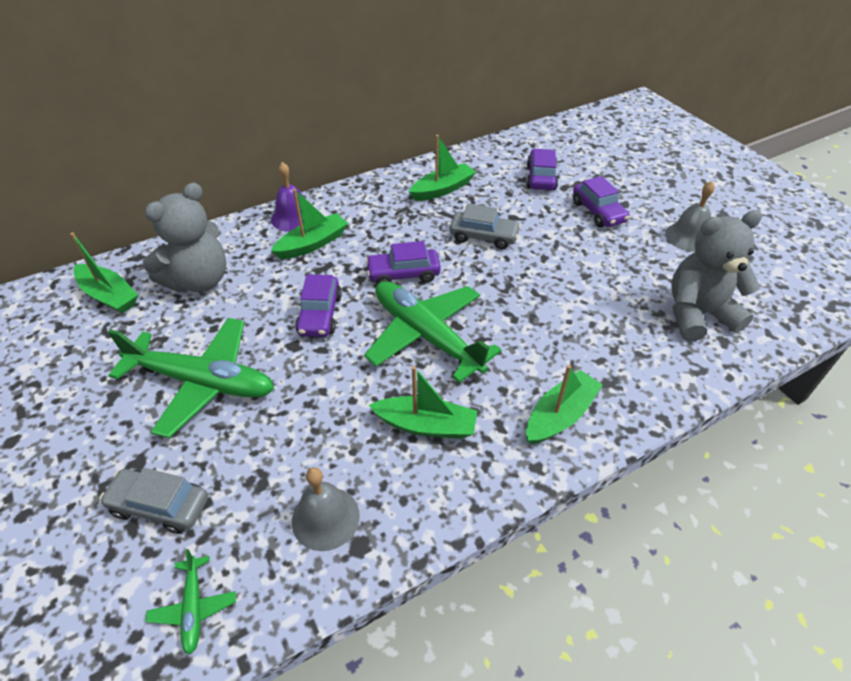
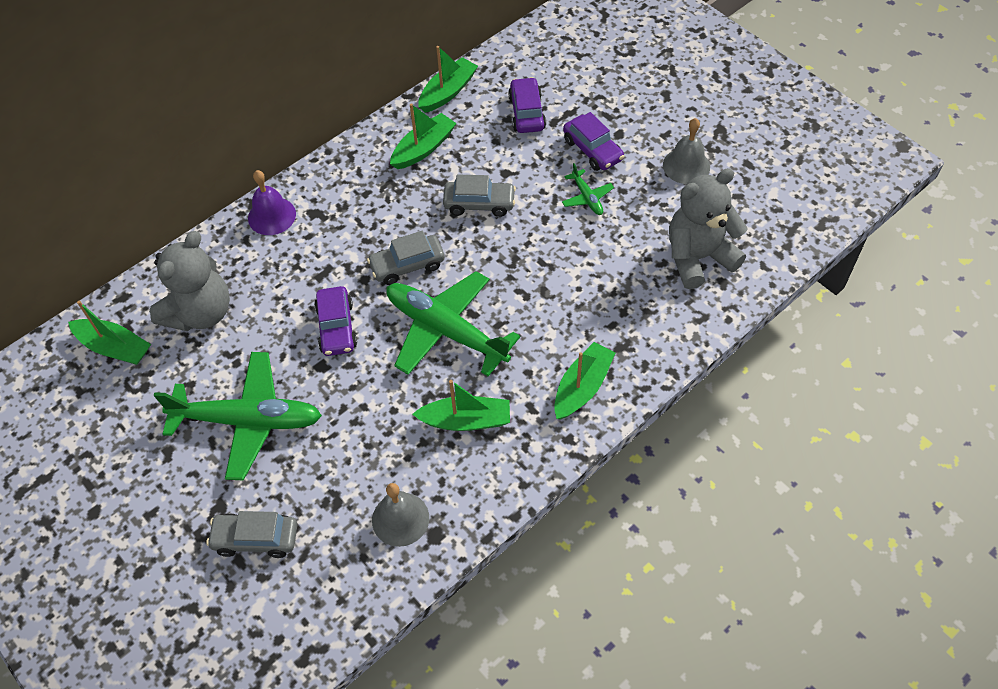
camera: 10 degrees left, 10 degrees up
(194, 607) = (316, 609): green plane -> green plane (587, 197)
(312, 244) = (303, 246): green boat -> green boat (448, 92)
(403, 274) = (407, 265): purple car -> grey car

